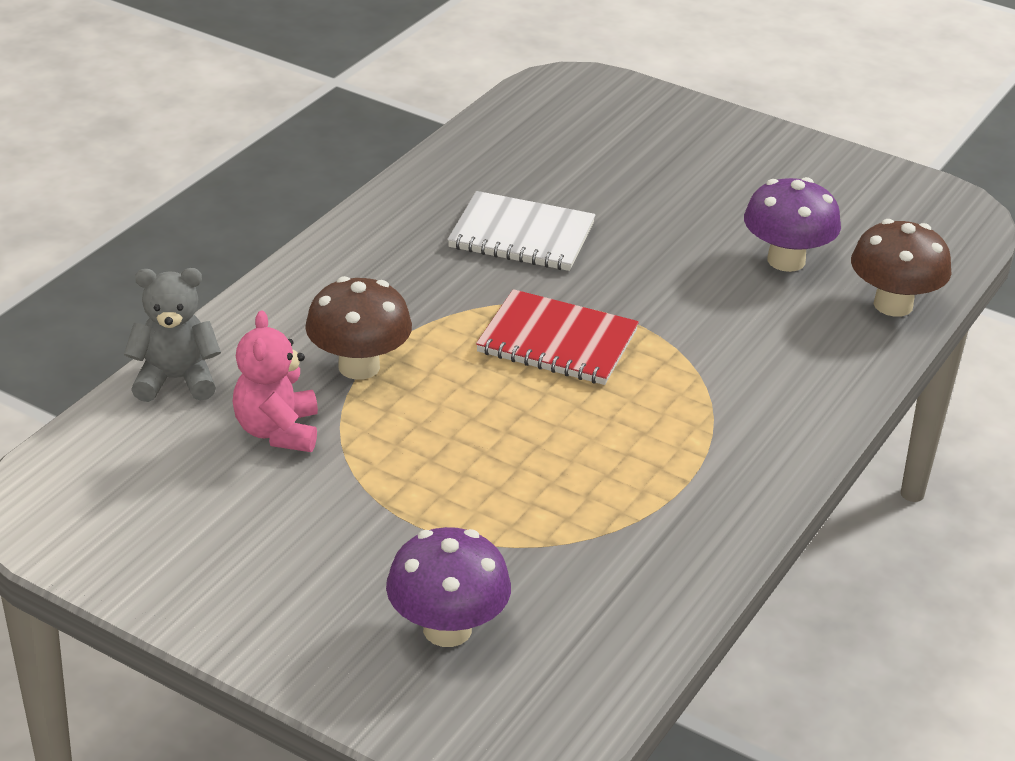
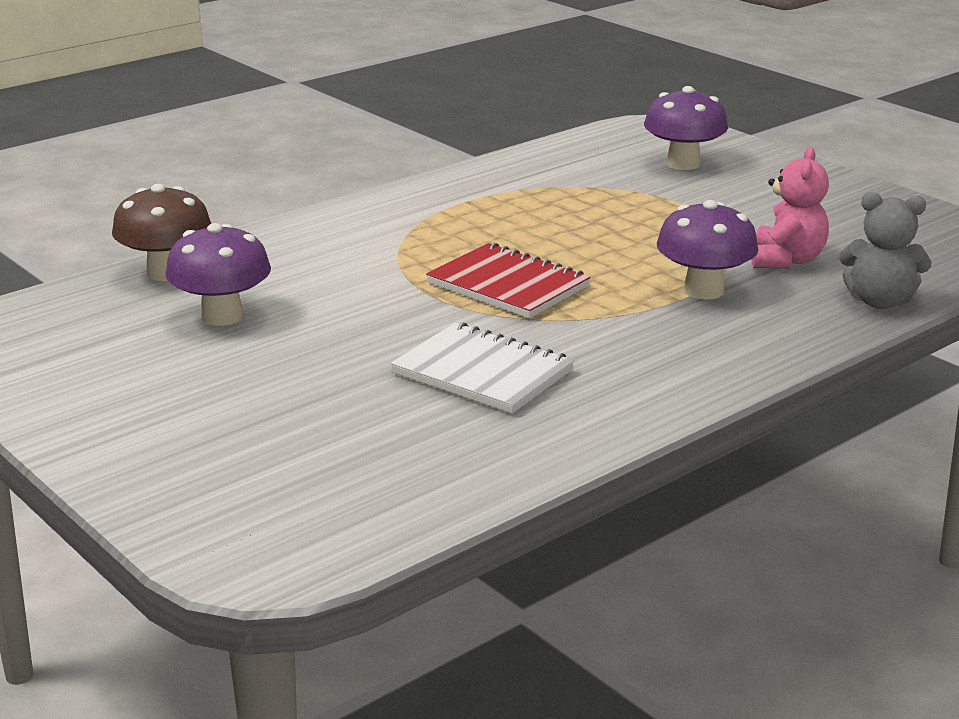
camera: 160 degrees left, 10 degrees down
(359, 366) = (704, 290): brown mushroom -> purple mushroom

